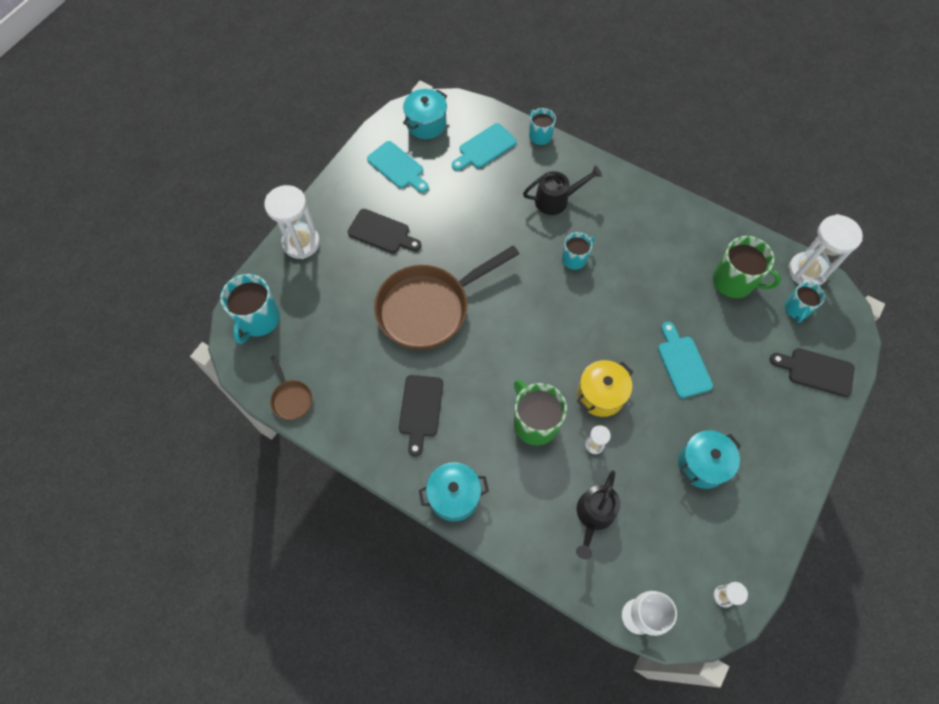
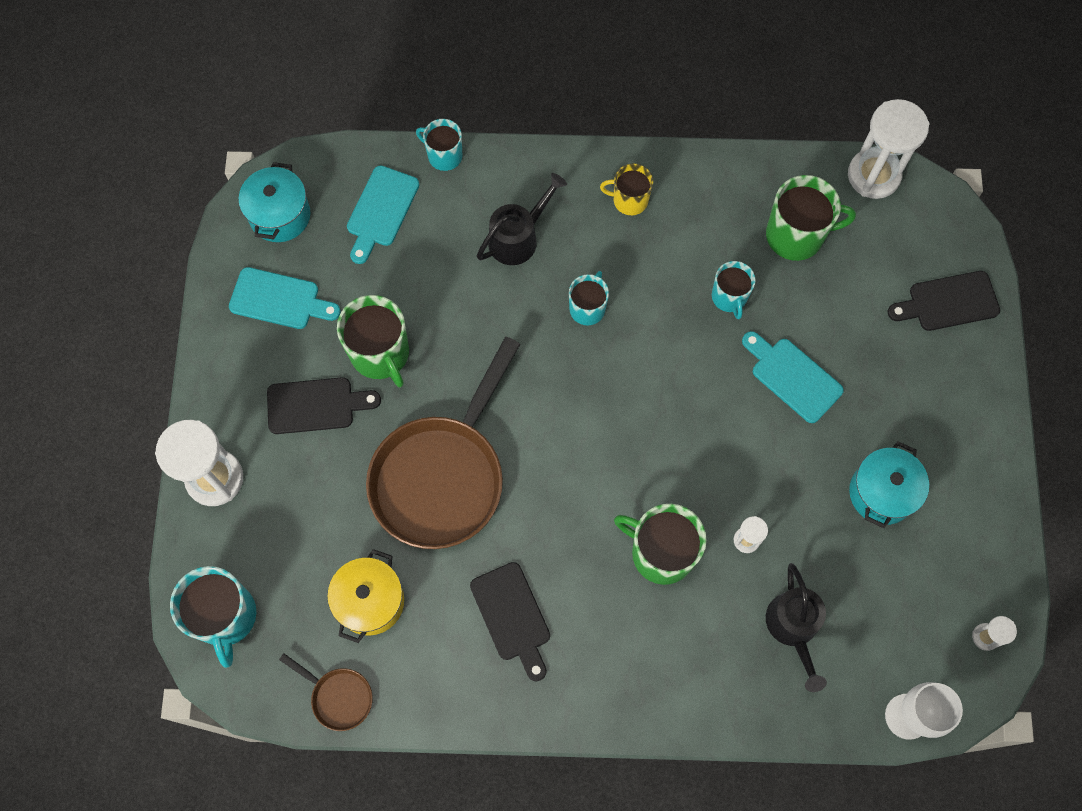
camera: 30 degrees left, 5 degrees up
(436, 223) = (380, 354): none -> green mug
(454, 496) = (618, 701): turquoise pot -> none
(600, 395) = (719, 472): yellow pot -> yellow pot (370, 601)
(637, 211) = (629, 200): none -> yellow mug
(797, 309) = (887, 233): turquoise mug -> turquoise mug (729, 297)

